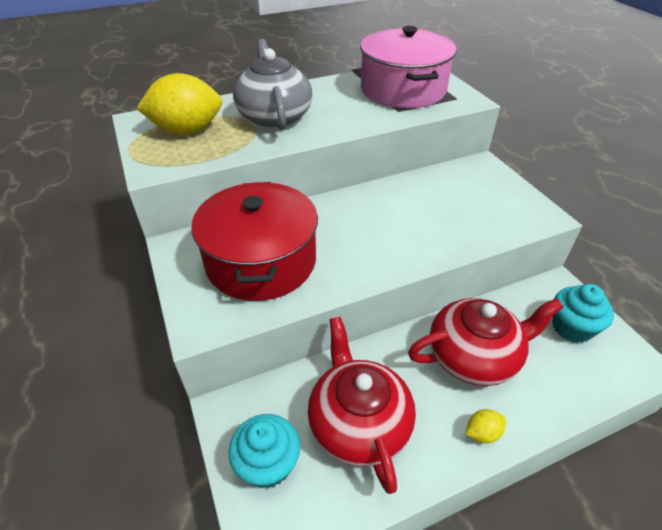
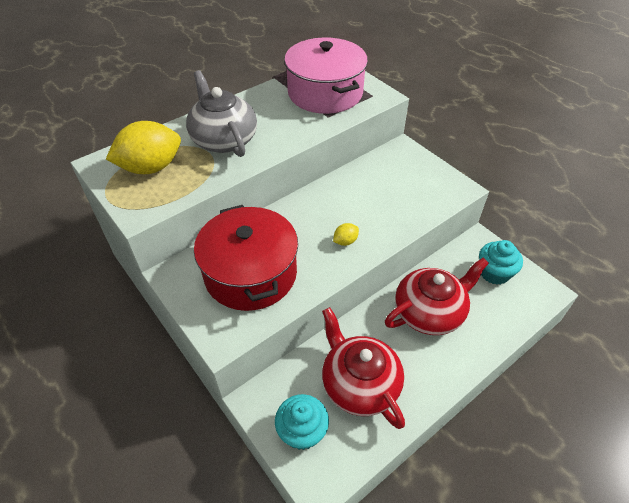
camera: 15 degrees left, 5 degrees up
(482, 433) = (449, 369): yellow lemon -> yellow lemon (345, 241)

